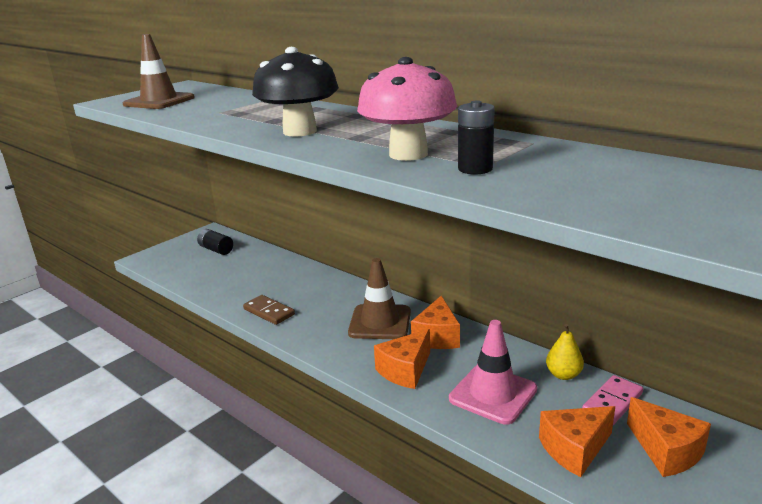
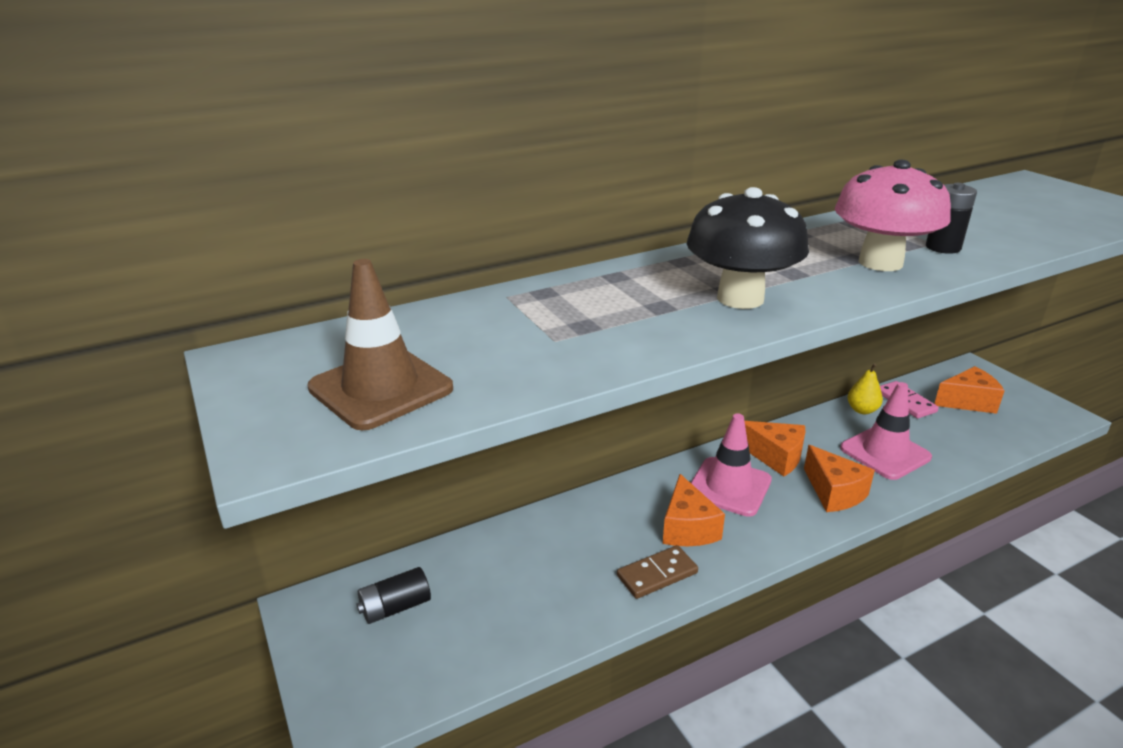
camera: 70 degrees left, 5 degrees up
(380, 322) = (729, 487): brown traffic cone -> pink traffic cone
(574, 449) = (965, 437): orange cheese -> orange cheese (687, 528)

